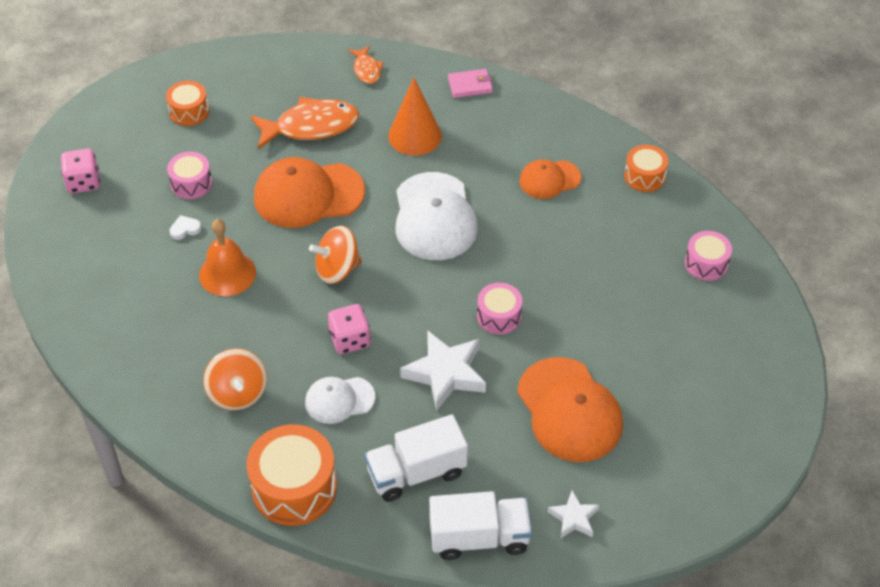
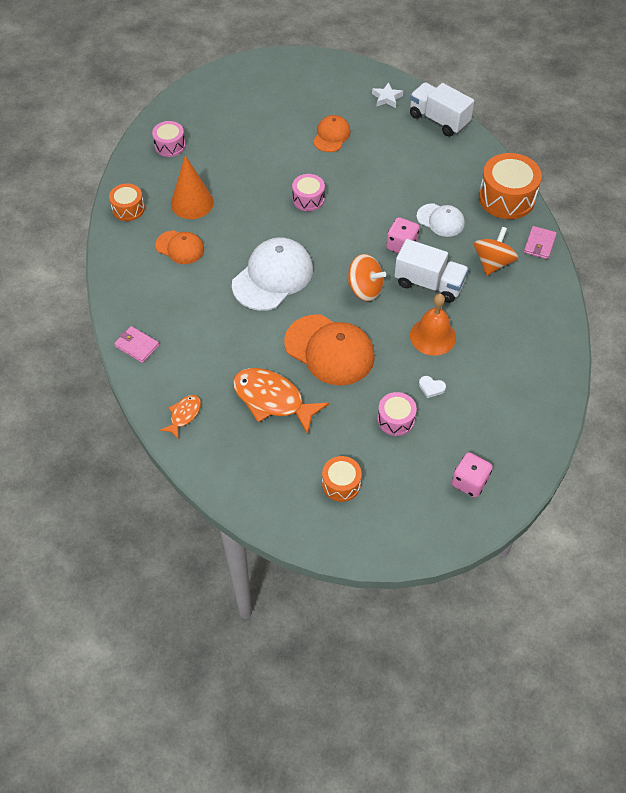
camera: 135 degrees left, 5 degrees up
(206, 455) = (539, 244): none -> pink wallet
(415, 135) = (217, 338): orange cone -> orange cone (192, 203)
(416, 472) = (438, 163): white truck -> white truck (429, 283)
(445, 373) = (371, 193): white star -> none
(569, 410) = (331, 136): orange cap -> orange cap, size x0.57

